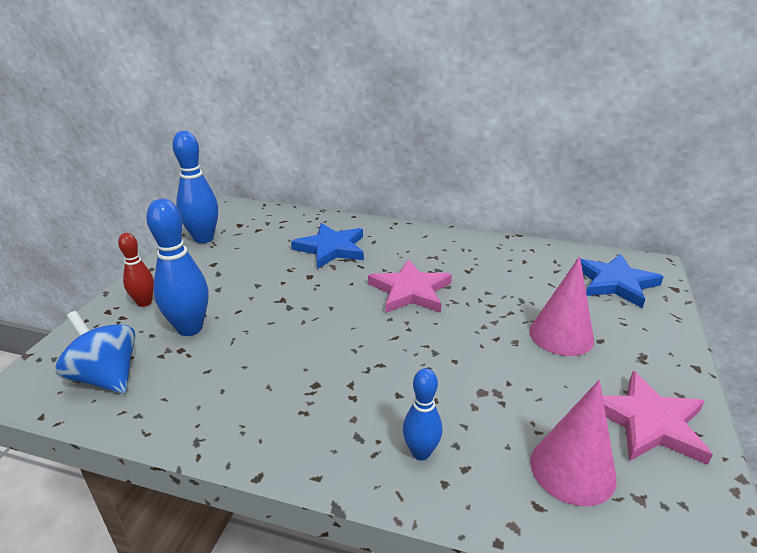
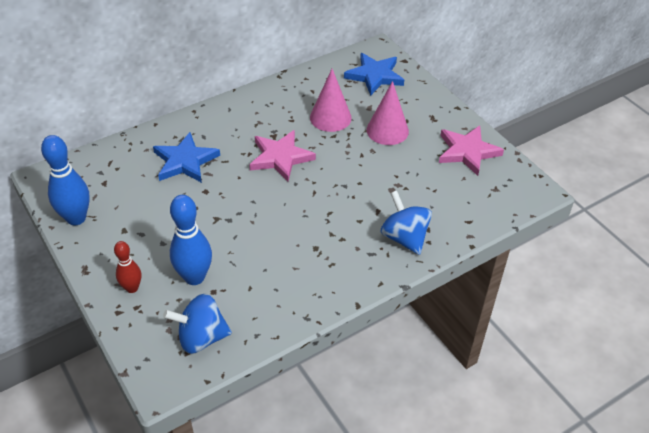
camera: 50 degrees left, 15 degrees up
(421, 452) = (404, 238): blue bowling pin -> blue spinning top
(572, 469) = (464, 196): pink cone -> pink cone (330, 117)

